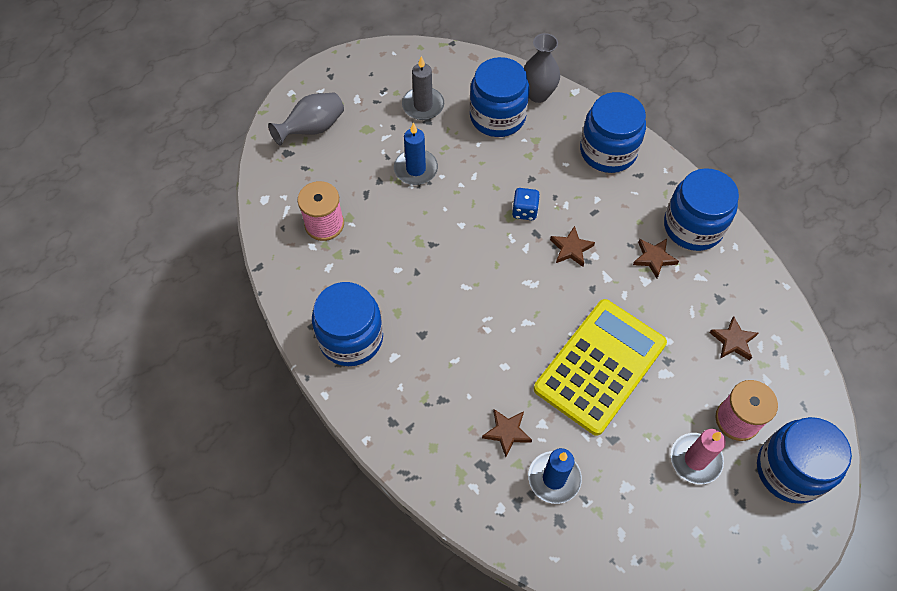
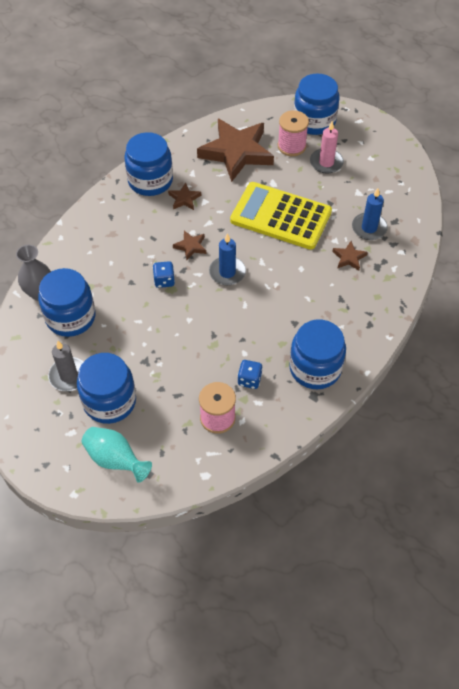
camera: 105 degrees left, 5 degrees down
(312, 129) = (115, 459): grey vase -> turquoise vase
(360, 265) = (249, 380): none -> blue dice
(416, 169) = (141, 364): blue candle -> blue candle (227, 272)
(608, 151) = (92, 238): blue jar -> blue jar (109, 401)
(733, 341) = (236, 152): brown star -> brown star, size x2.40

